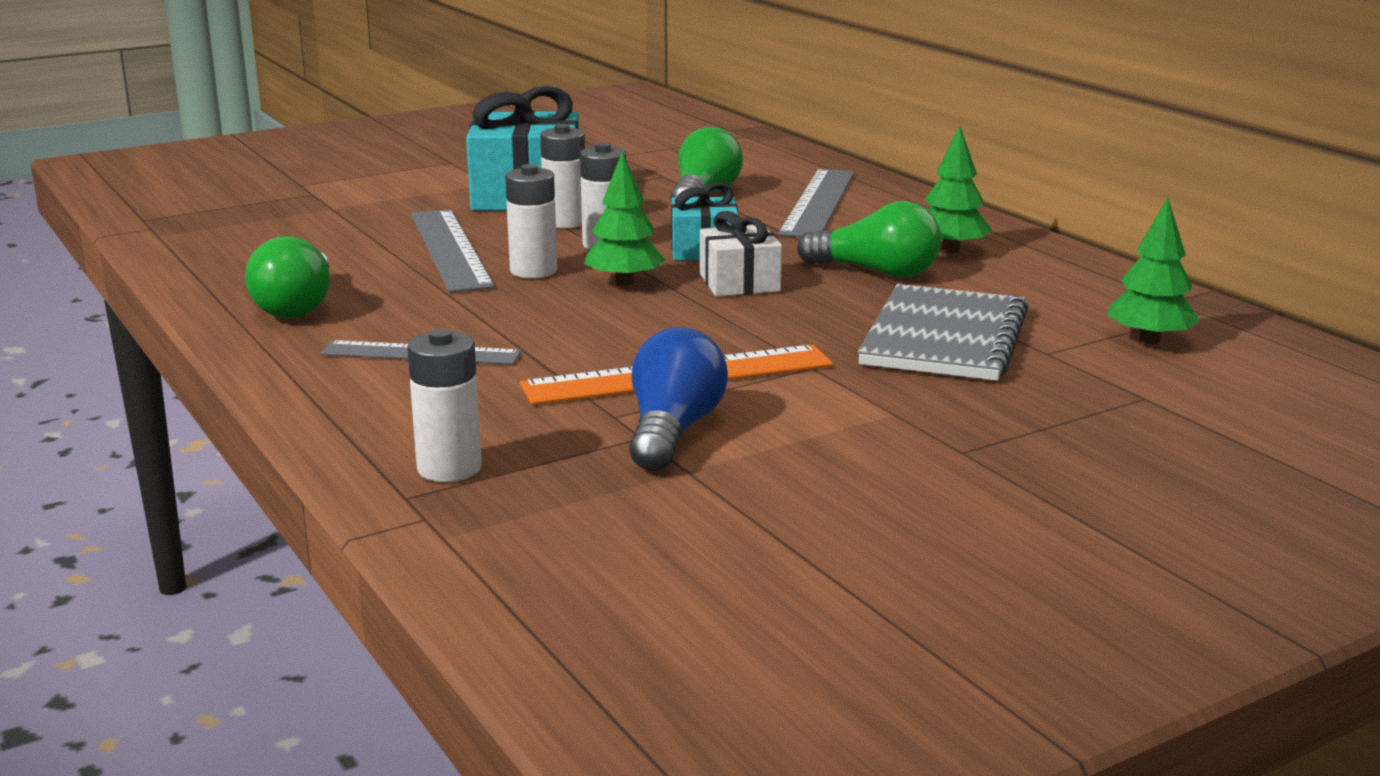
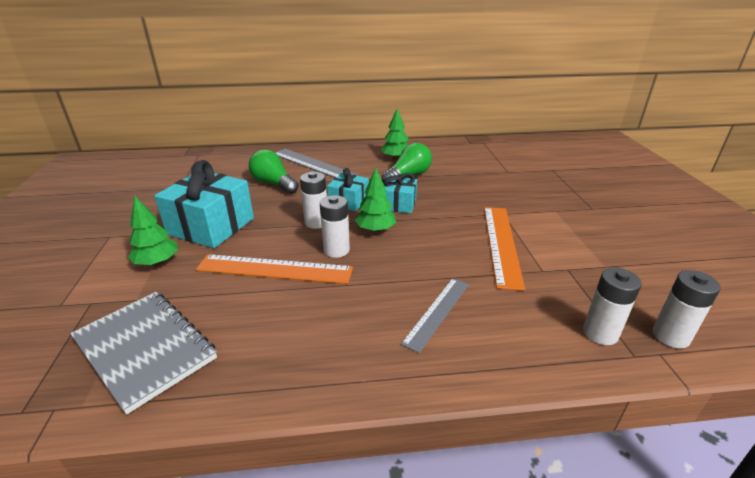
camera: 65 degrees left, 10 degrees up
(297, 306) = (324, 349): green light bulb -> none
(449, 249) = (274, 269): grey ruler -> orange ruler
(565, 222) = (269, 225): white battery -> white battery (670, 336)
(673, 431) = (564, 260): blue light bulb -> none
(739, 283) = (398, 204): white gift -> turquoise gift
(944, 338) = (486, 183): grey notebook -> grey notebook (145, 349)
(1149, 340) = (505, 155): green tree -> green tree (157, 262)

